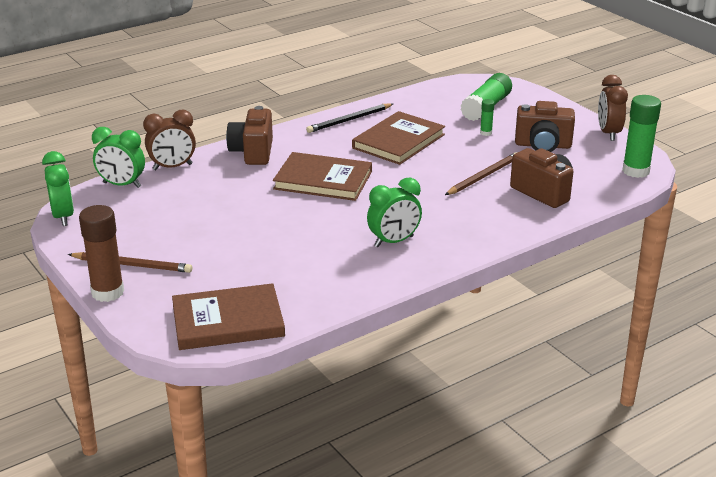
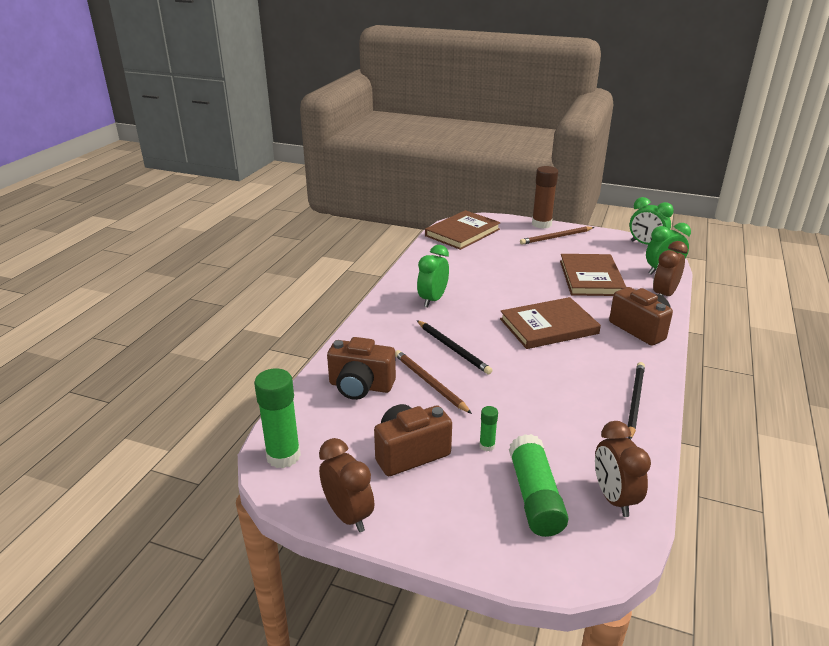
camera: 145 degrees right, 0 degrees up
(398, 141) = (552, 393): brown book -> brown book (591, 278)
(433, 192) = (453, 349): none -> black pencil
(442, 94) = (614, 498): none -> brown clock
(483, 176) = (429, 383): brown pencil -> brown pencil turned 135 degrees clockwise

